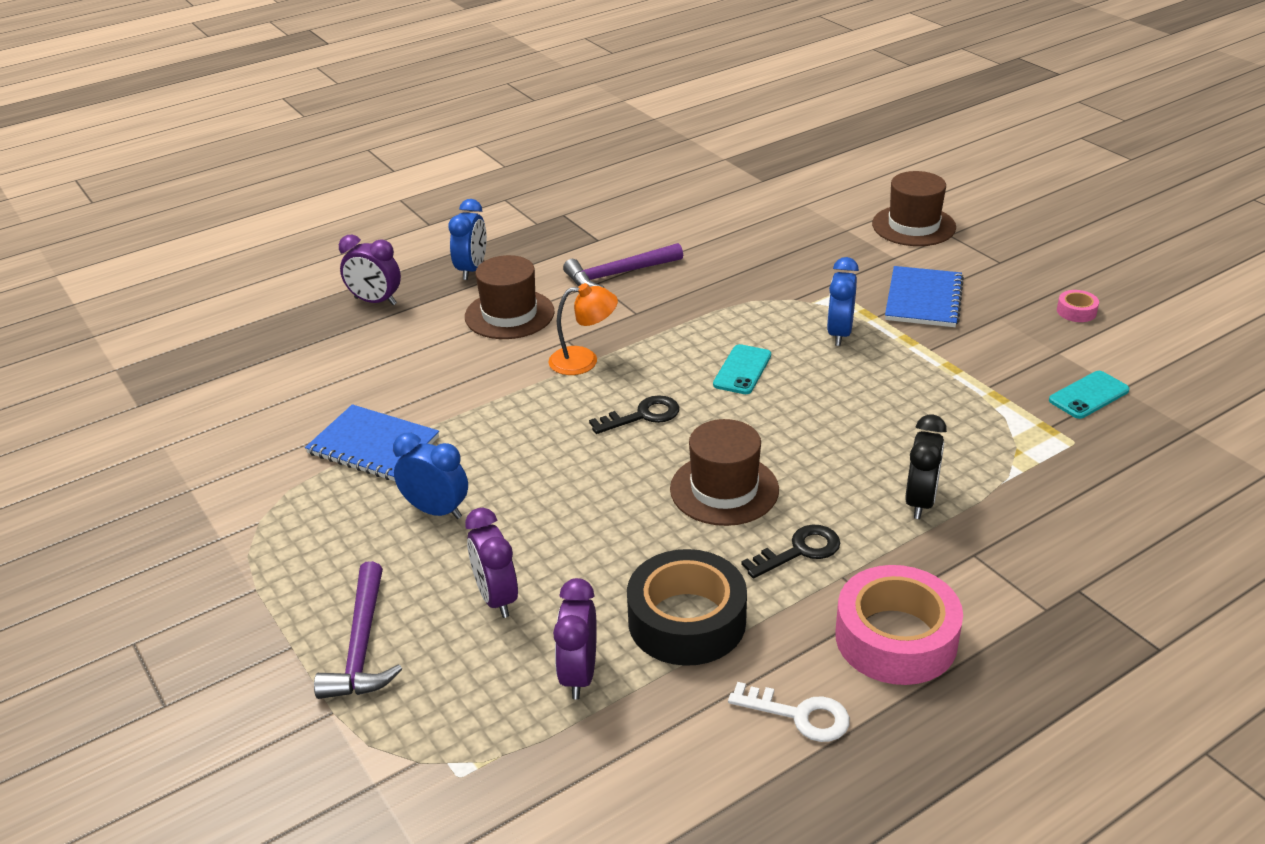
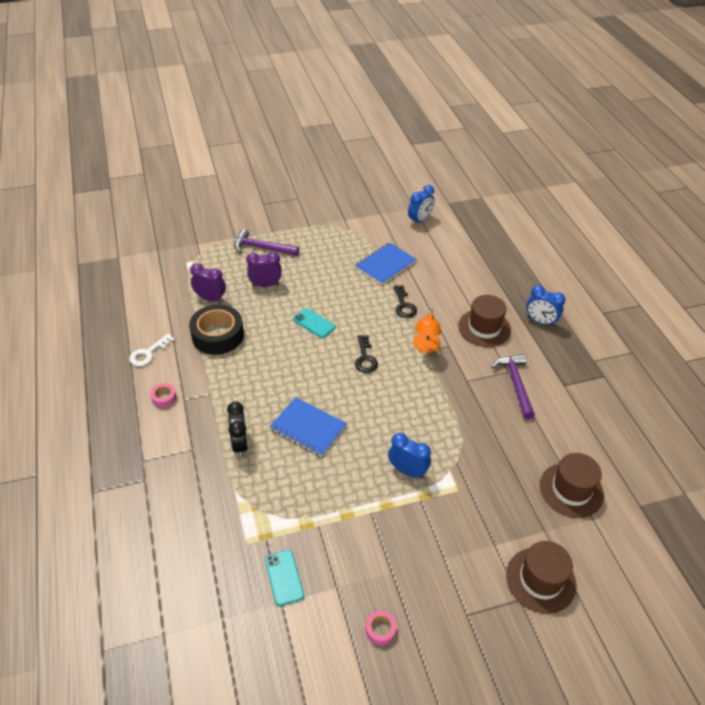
camera: 105 degrees right, 10 degrees up
(375, 301) = (516, 280): purple clock -> none
(436, 511) = (329, 277): blue clock -> blue clock (419, 220)
(724, 489) = (292, 372): brown hat -> brown hat (571, 490)
(742, 370) = (388, 410): turquoise phone -> turquoise phone (314, 323)
(799, 551) = (235, 385): black key -> black key (404, 305)
(896, 638) = (164, 398): pink tape -> pink tape, size x0.43
(920, 501) = (240, 444): black clock -> black clock turned 135 degrees counterclockwise
(923, 299) = (431, 536): blue notebook -> blue notebook (308, 428)

